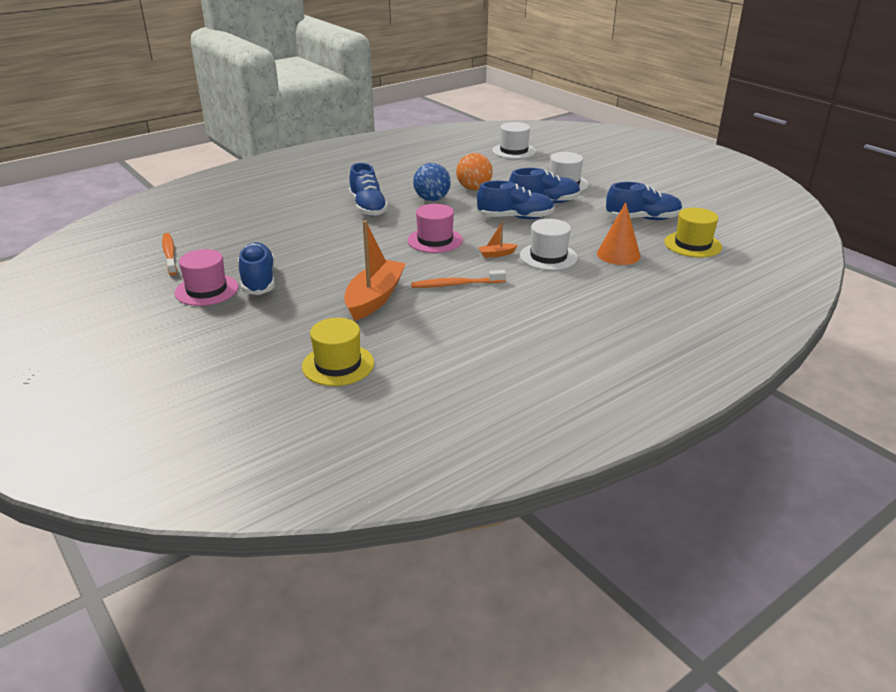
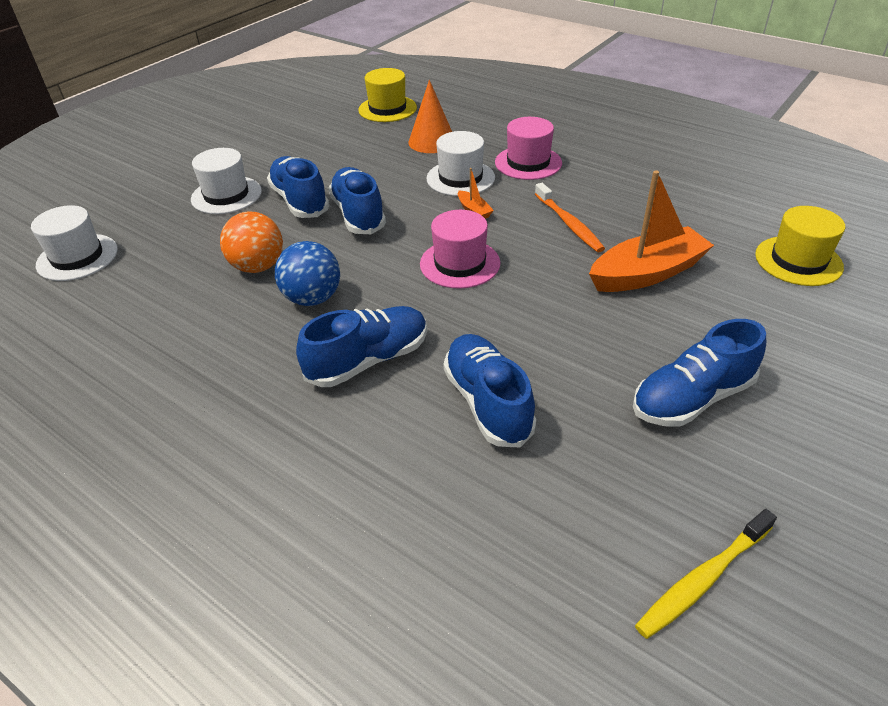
camera: 105 degrees left, 10 degrees up
(169, 254) = (702, 579): orange toothbrush -> yellow toothbrush
(206, 290) = (766, 449): pink hat -> pink hat (528, 163)
(374, 298) = (647, 273): orange boat -> orange boat turned 150 degrees clockwise
(642, 219) = (331, 136): blue shoe -> blue shoe (487, 402)

